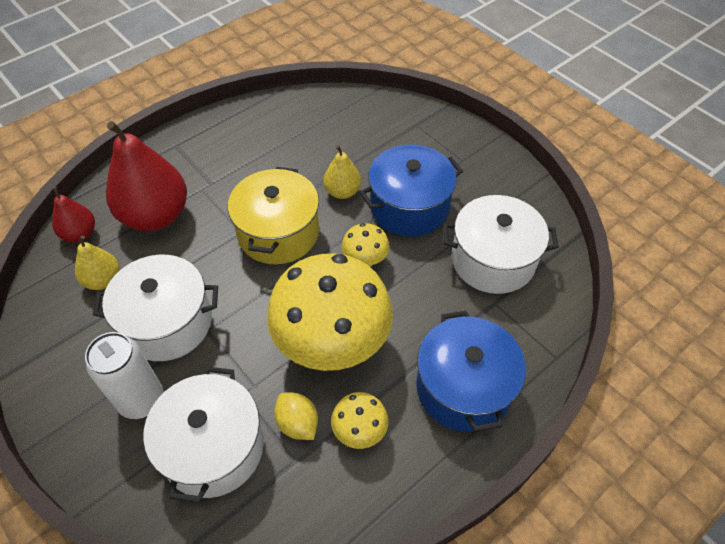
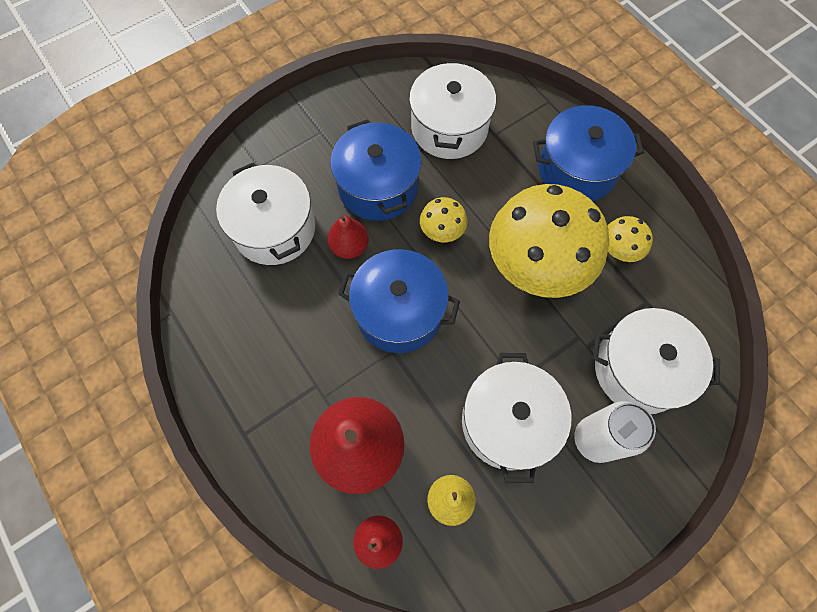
camera: 85 degrees left, 15 degrees up
(278, 233) = (399, 312): yellow pot -> blue pot
(297, 423) = (613, 299): yellow lemon -> none
(342, 192) = (349, 246): yellow pear -> red pear
(355, 140) = (274, 229): none -> white pot

